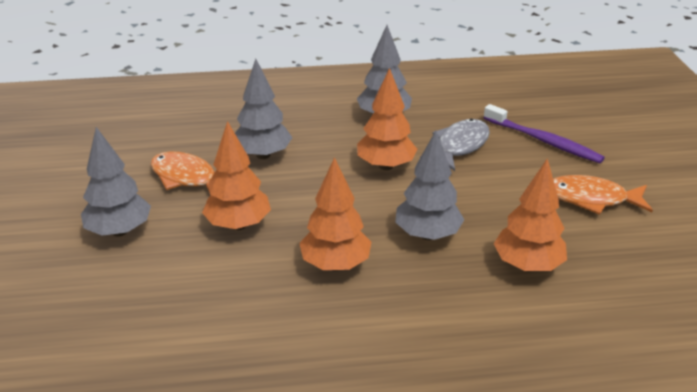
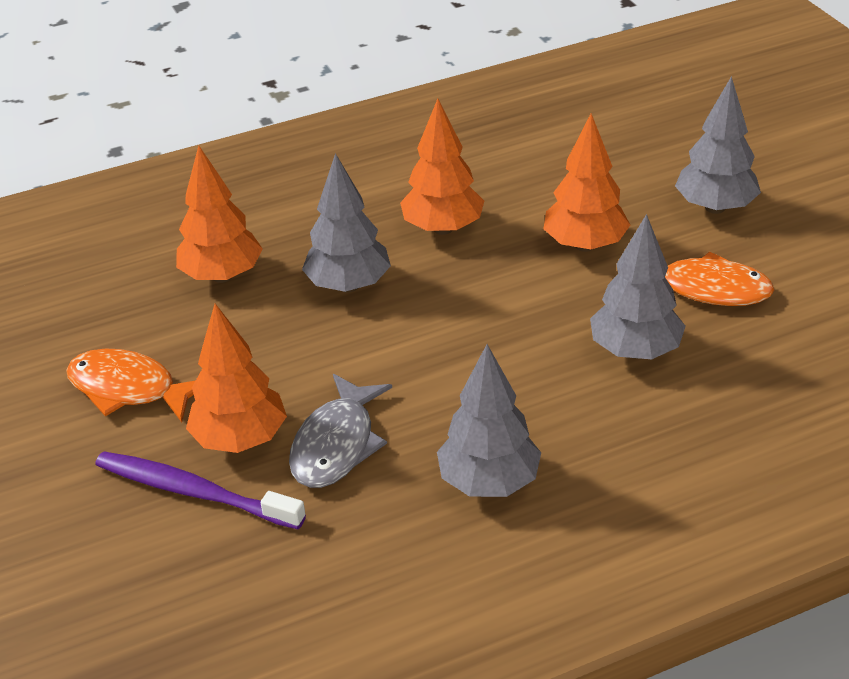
camera: 165 degrees right, 5 degrees up
(385, 166) = (441, 375): orange tree -> orange tree (240, 439)
(591, 199) = (129, 389): orange fish -> orange fish turned 150 degrees counterclockwise

